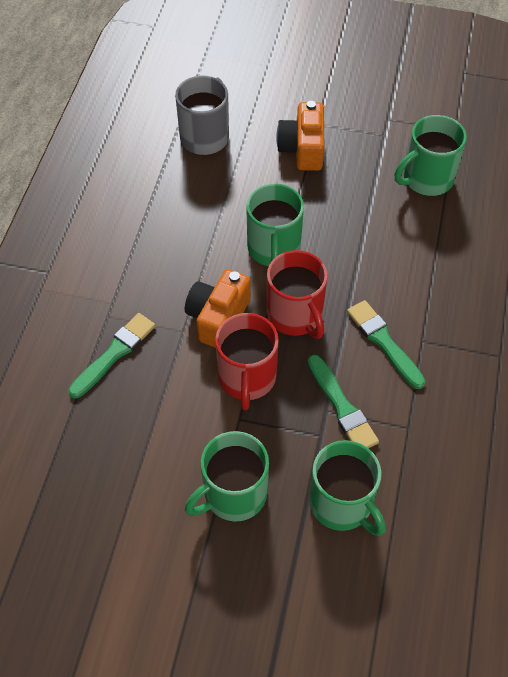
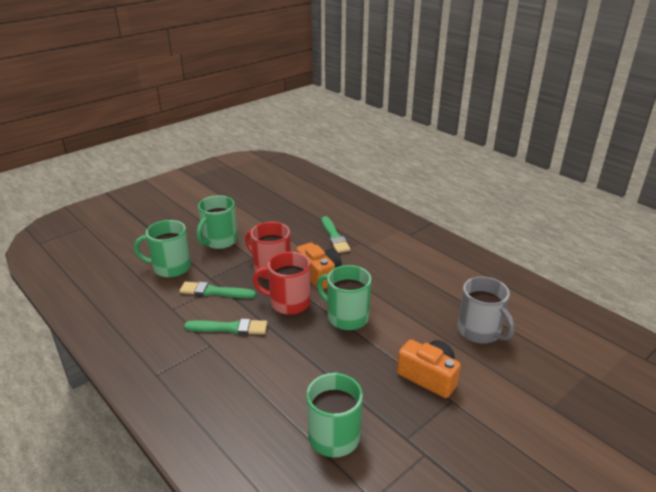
camera: 125 degrees right, 25 degrees down
(233, 494) = (219, 241): green mug -> green mug turned 150 degrees counterclockwise

